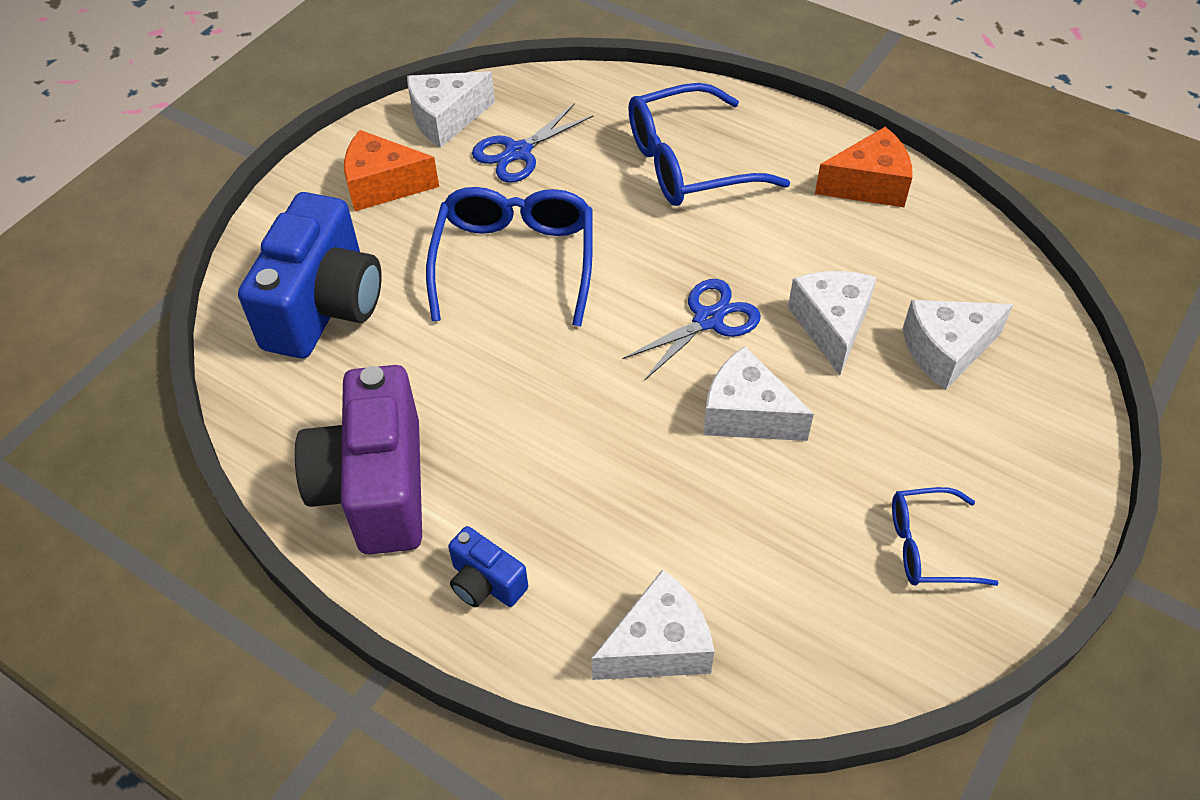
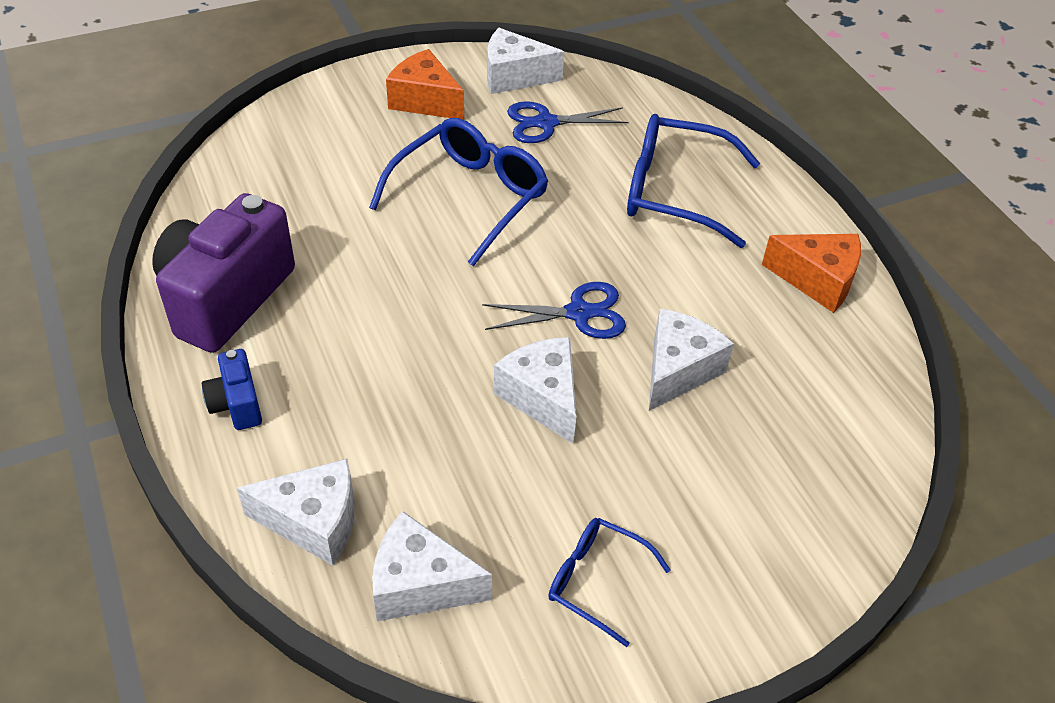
camera: 30 degrees right, 5 degrees down
(324, 307) = (307, 162): blue camera -> none
(946, 351) = (762, 442): white cheese -> white cheese (420, 584)

